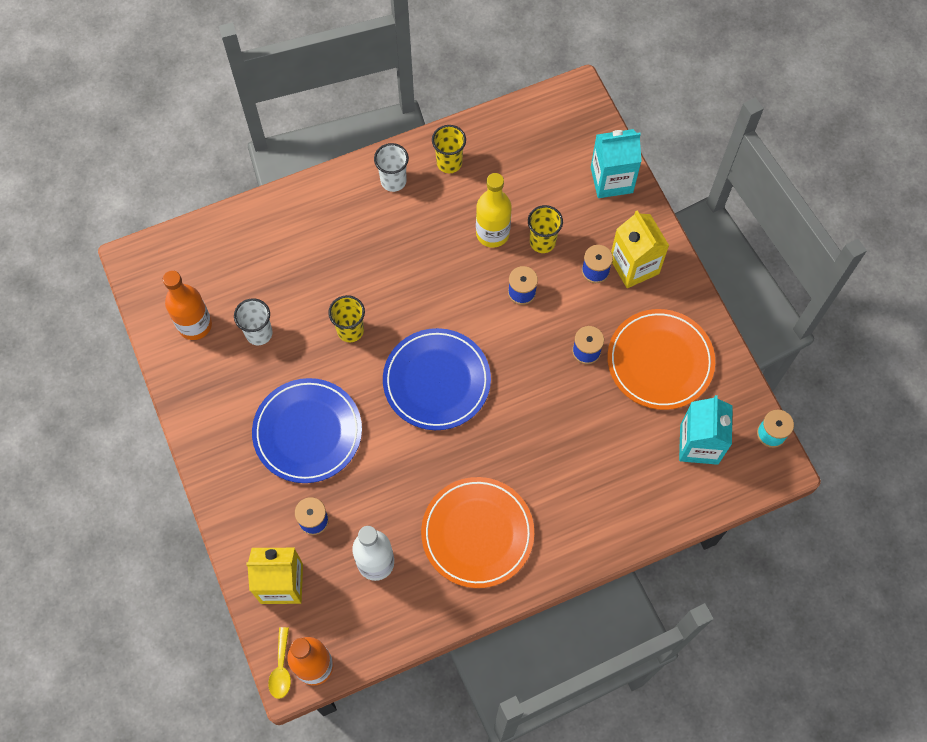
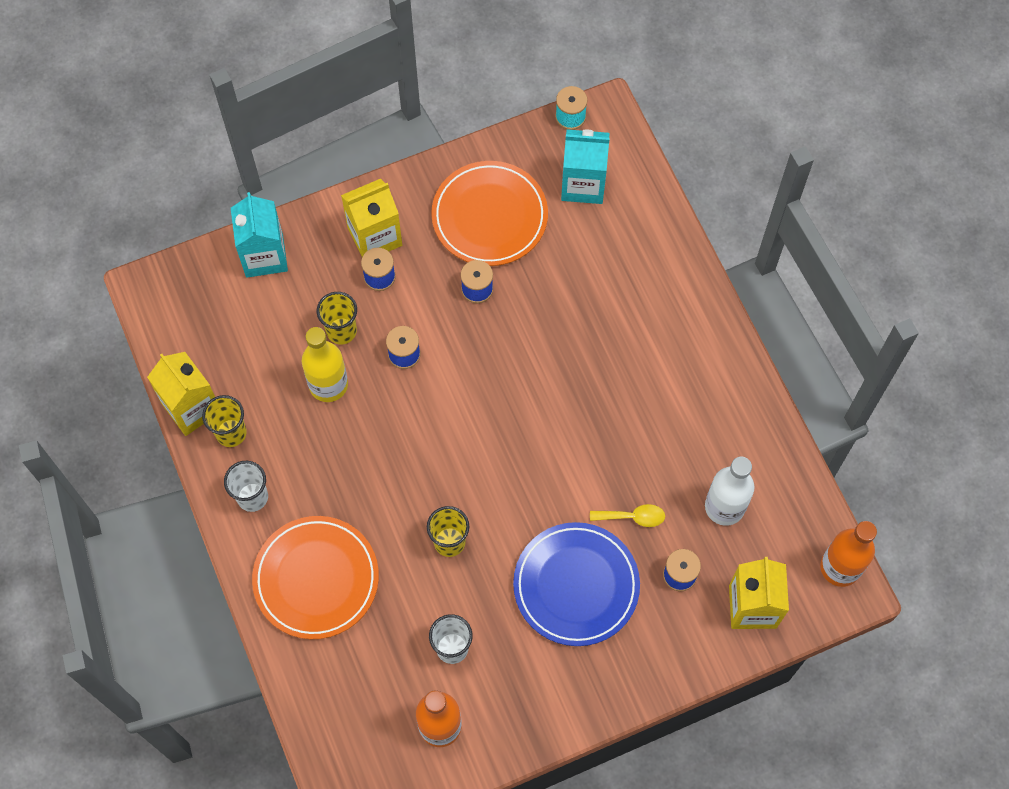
camera: 90 degrees left, 0 degrees up
(281, 668) = (845, 602): yellow spoon -> yellow spoon (633, 517)
(436, 381) = (513, 445): blue plate -> none
(471, 133) = (191, 407): none -> yellow carton
(477, 533) = (688, 402): orange plate -> orange plate (316, 579)

